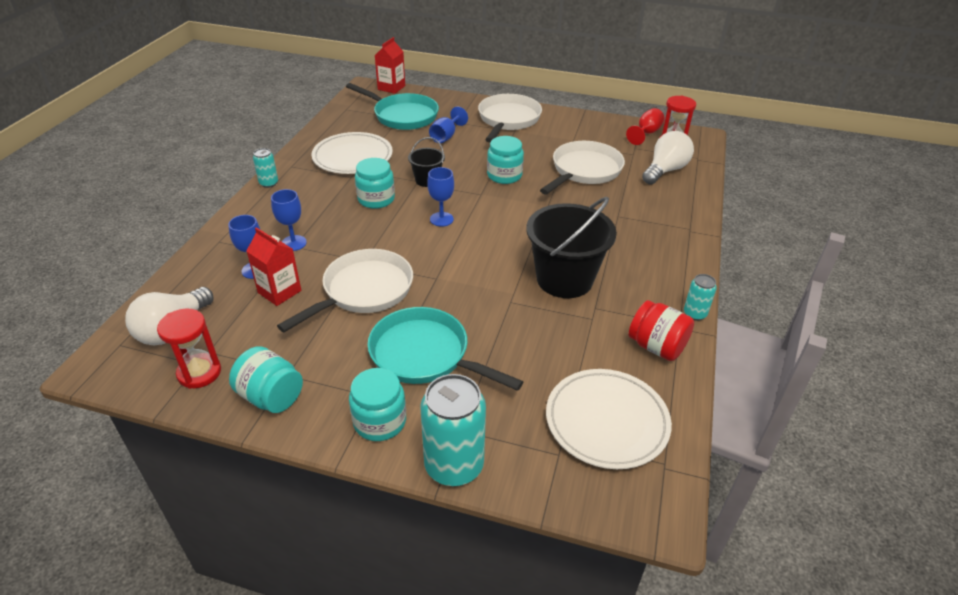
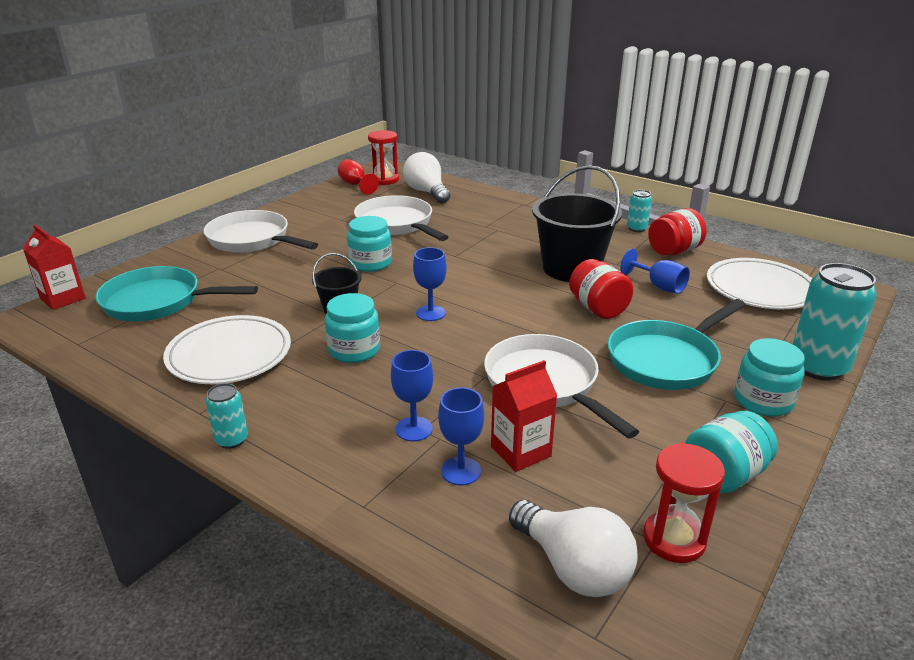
camera: 70 degrees left, 10 degrees down
(402, 116) = (158, 302): turquoise pan -> turquoise pan turned 135 degrees counterclockwise
(446, 136) = (248, 281): blue goblet -> blue goblet (659, 286)
(495, 305) = (598, 309): none -> red jar

